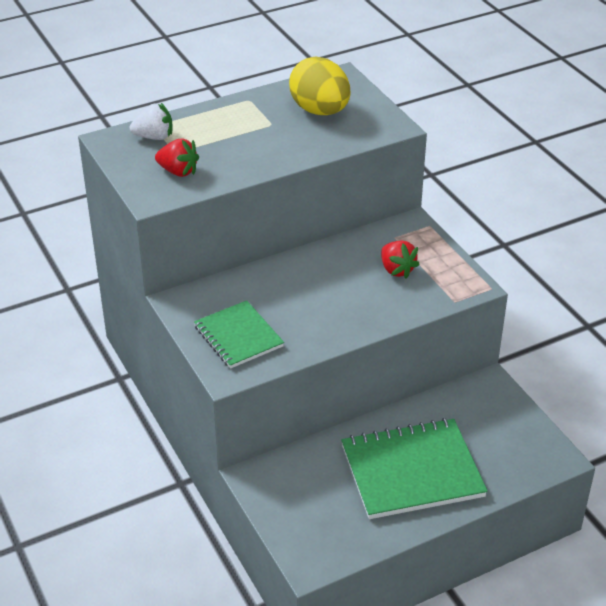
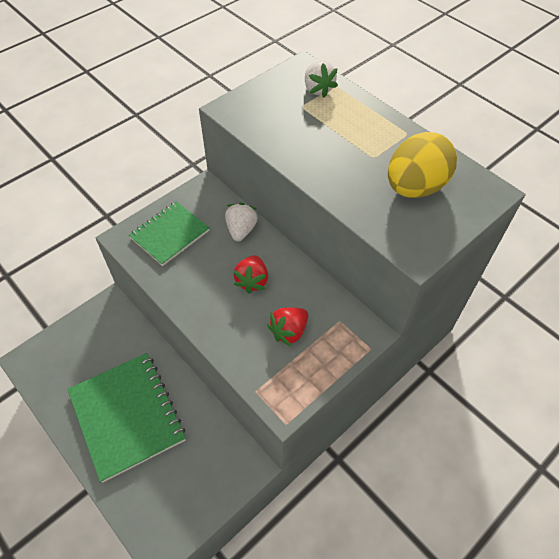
camera: 75 degrees right, 15 degrees up
(178, 171) = (272, 114): red strawberry -> red strawberry (252, 281)
(255, 282) = (241, 230): none -> white strawberry

